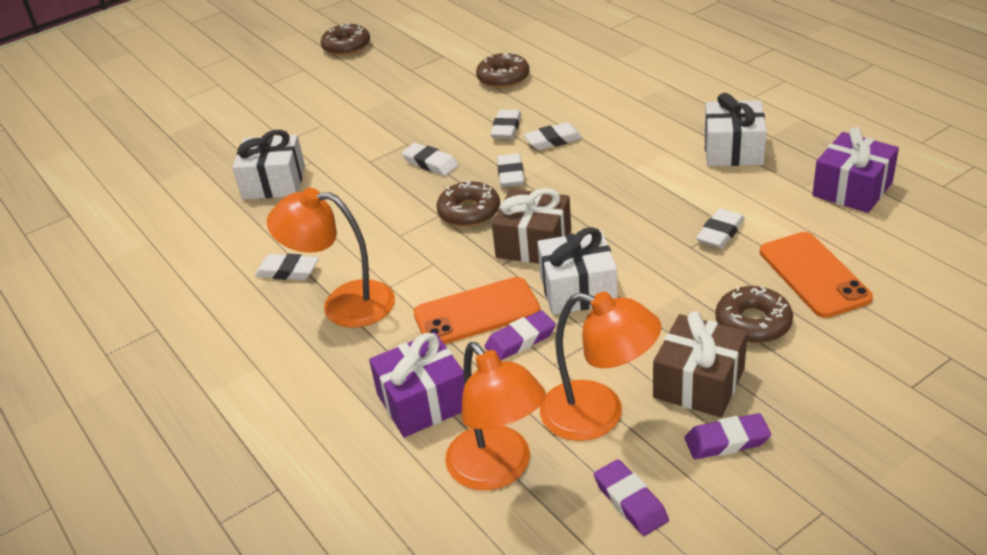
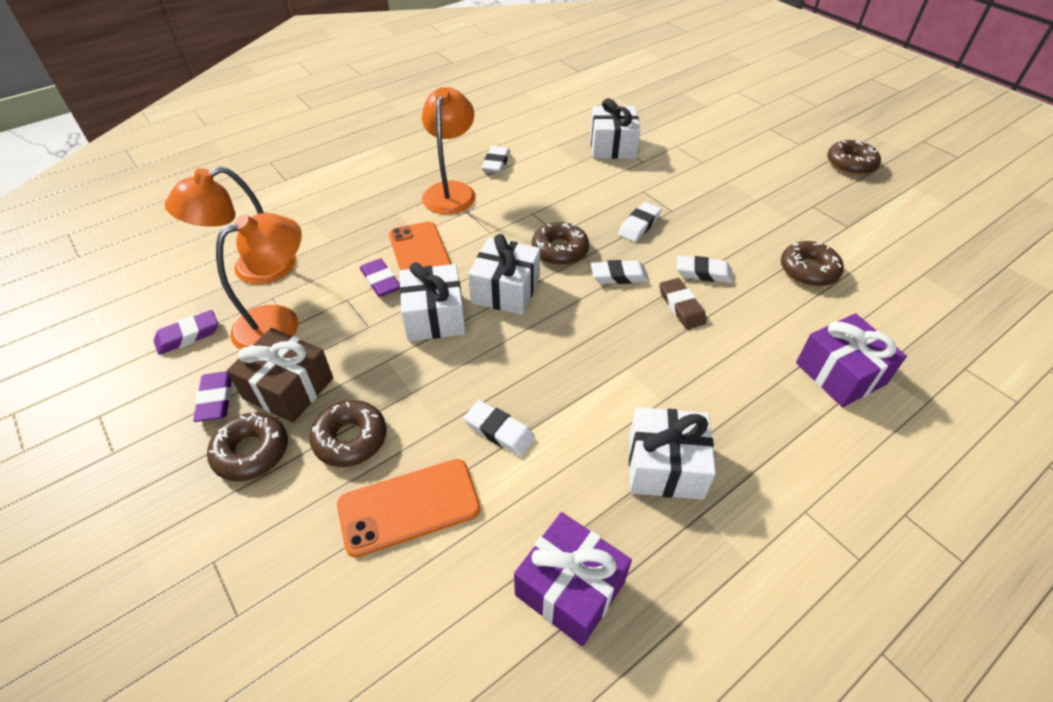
camera: 85 degrees right, 10 degrees up
(423, 401) = (333, 233): purple gift -> purple gift (840, 373)
(533, 244) = (506, 290): brown gift -> white gift
(553, 140) = (681, 307): white eraser -> brown eraser
(598, 415) = (279, 323): orange lamp -> orange lamp turned 150 degrees counterclockwise
(788, 391) = (251, 452): none -> brown donut

